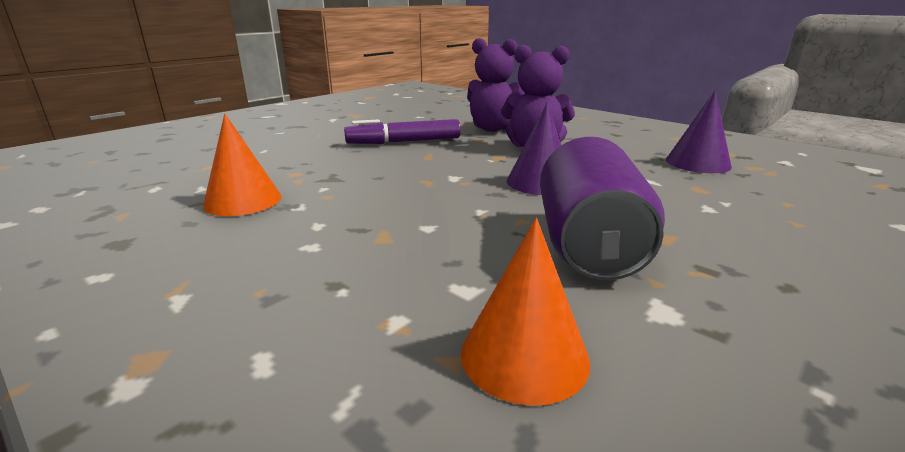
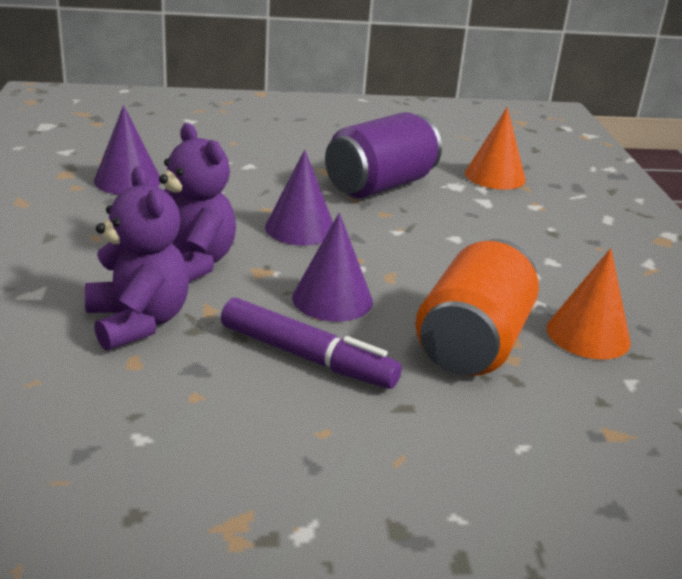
camera: 140 degrees left, 5 degrees up
(325, 170) = (473, 343): none -> orange can
(436, 160) = (332, 299): none -> purple cone

